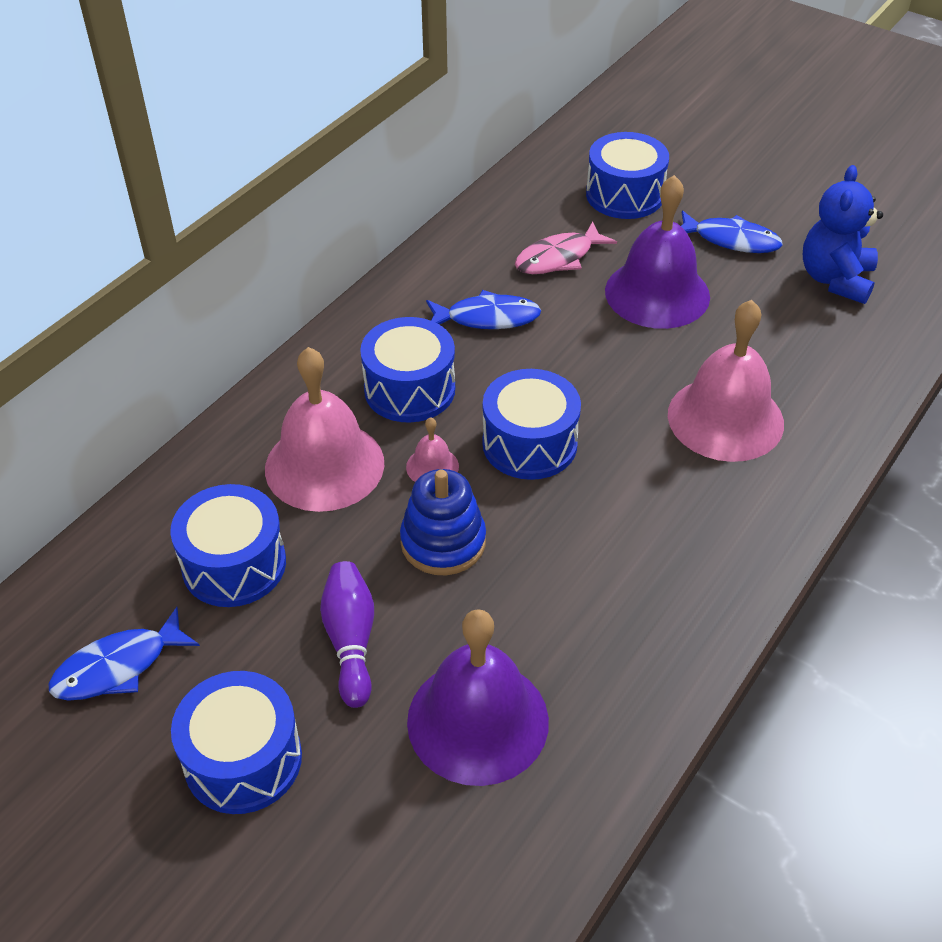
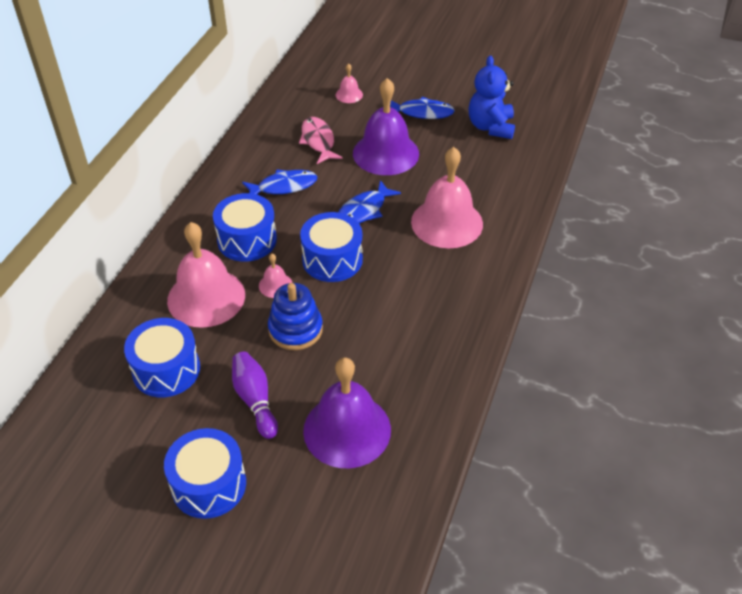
camera: 15 degrees left, 0 degrees up
(118, 666) = (110, 447): blue fish -> blue fish (364, 210)
(559, 258) = (318, 141): pink fish -> pink fish turned 120 degrees clockwise
(624, 195) = (349, 94): blue drum -> pink bell

